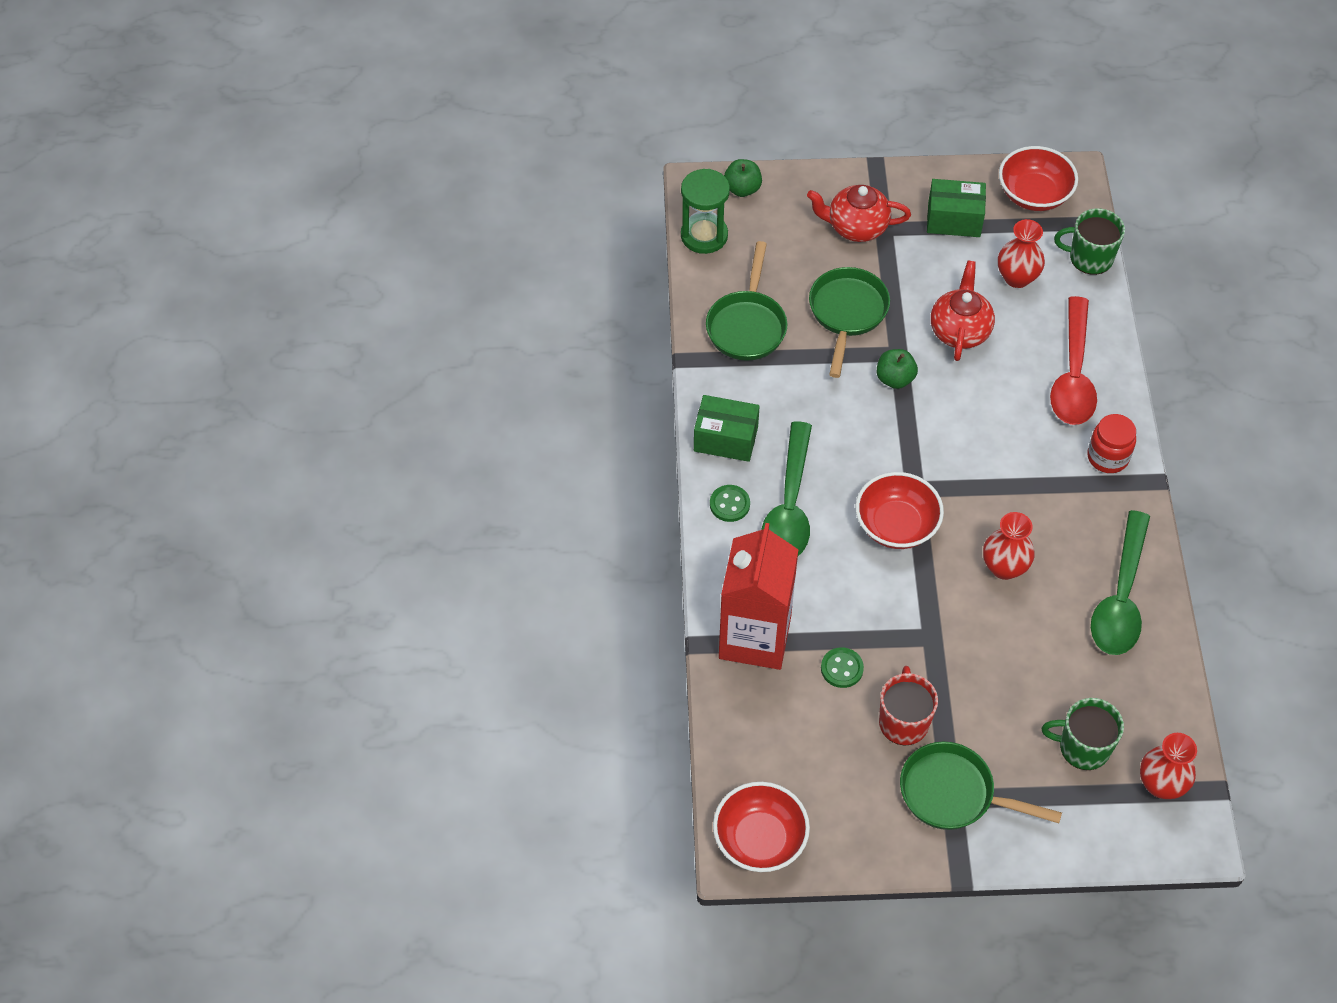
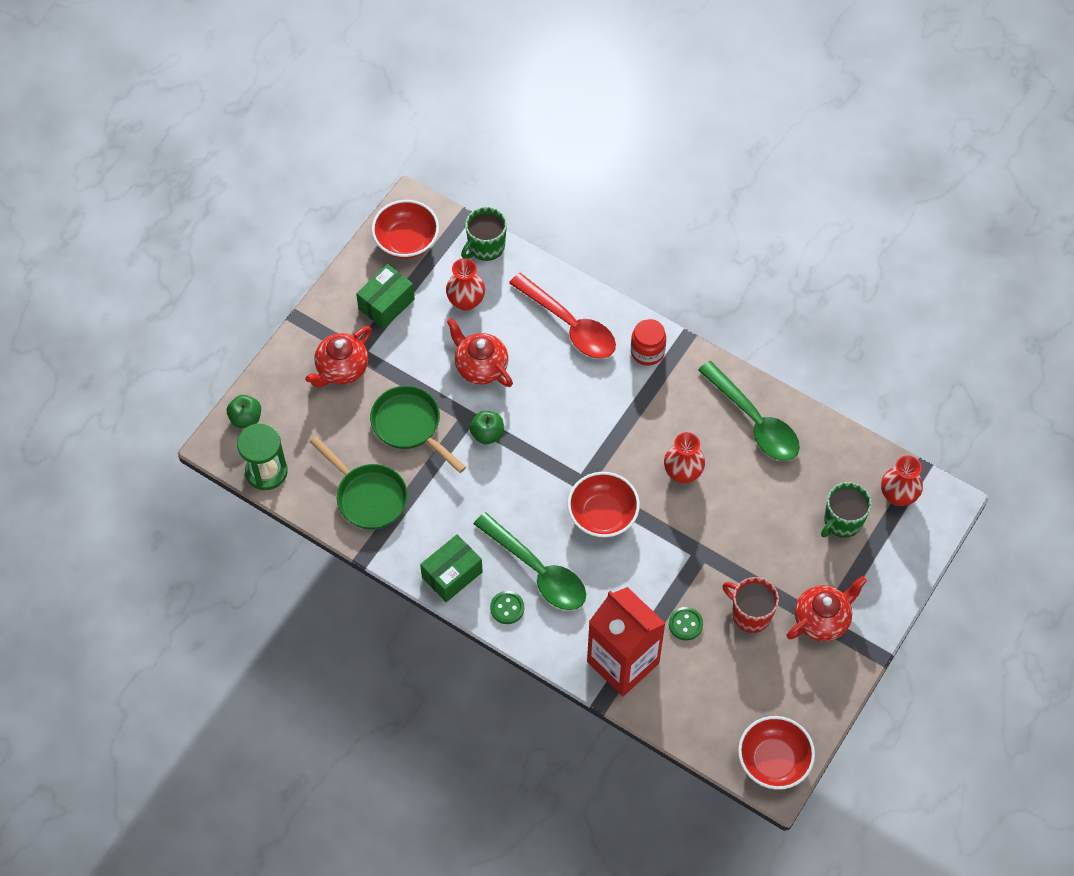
camera: 55 degrees left, 5 degrees up
(954, 793) = (822, 619): green pan -> red teapot

